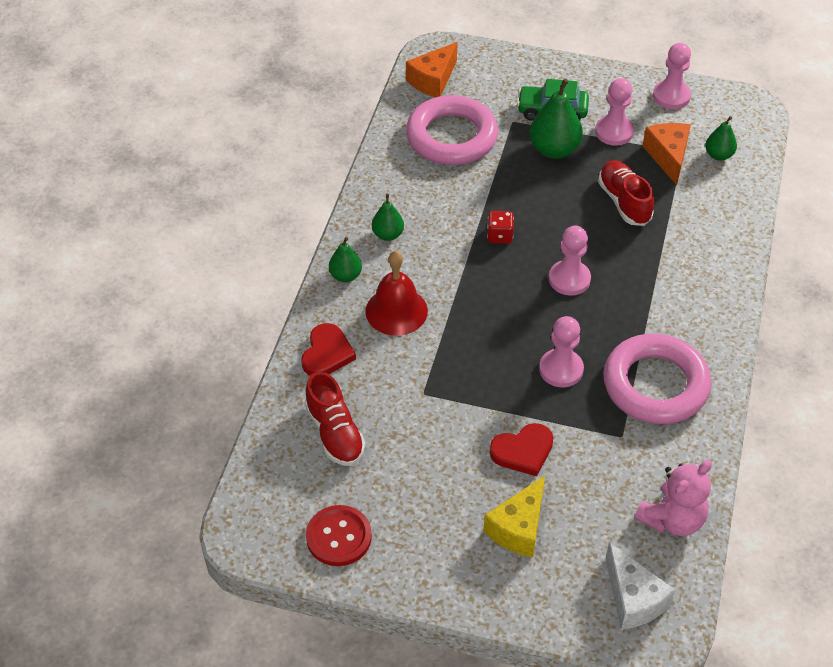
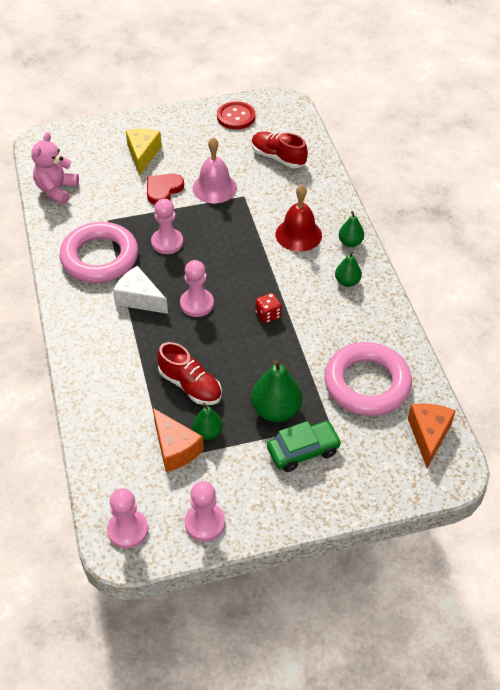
camera: 150 degrees right, 0 degrees up
(327, 353) = (319, 194): red heart -> none
(452, 423) = (214, 188): none -> pink bell
(614, 132) = (236, 453): pink pawn -> pink pawn (128, 530)
(633, 599) = (63, 148): white cheese -> white cheese (139, 299)
(718, 155) = (131, 471): green pear -> green pear (208, 432)

